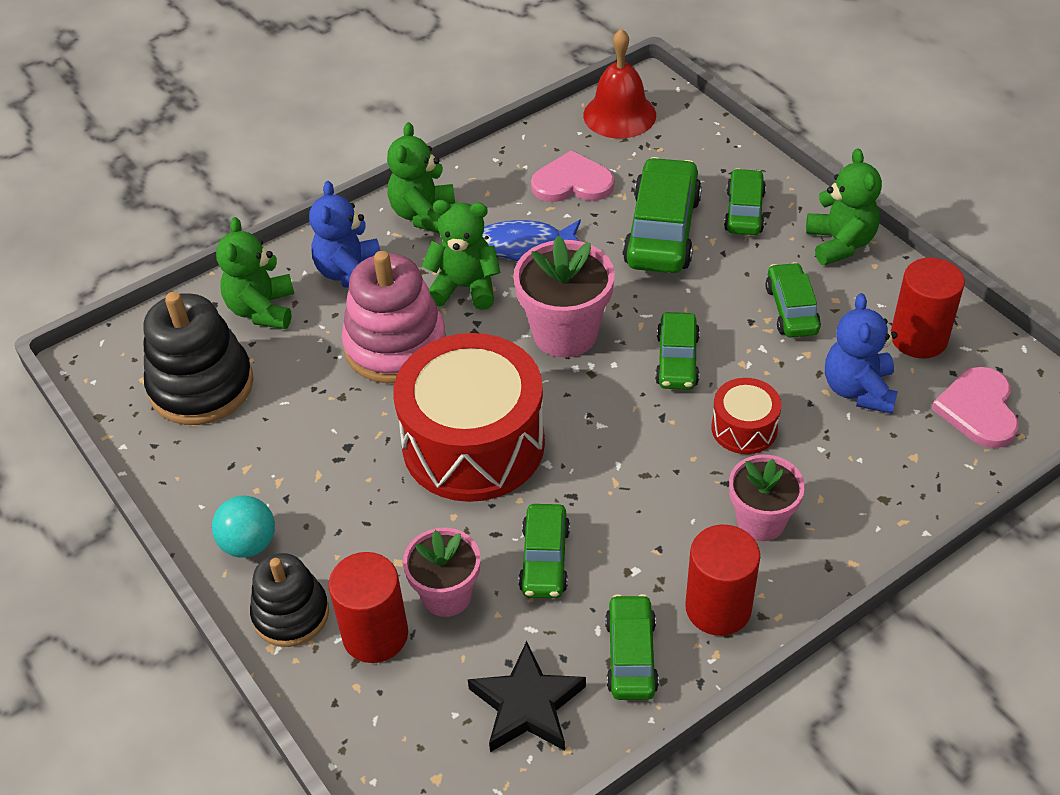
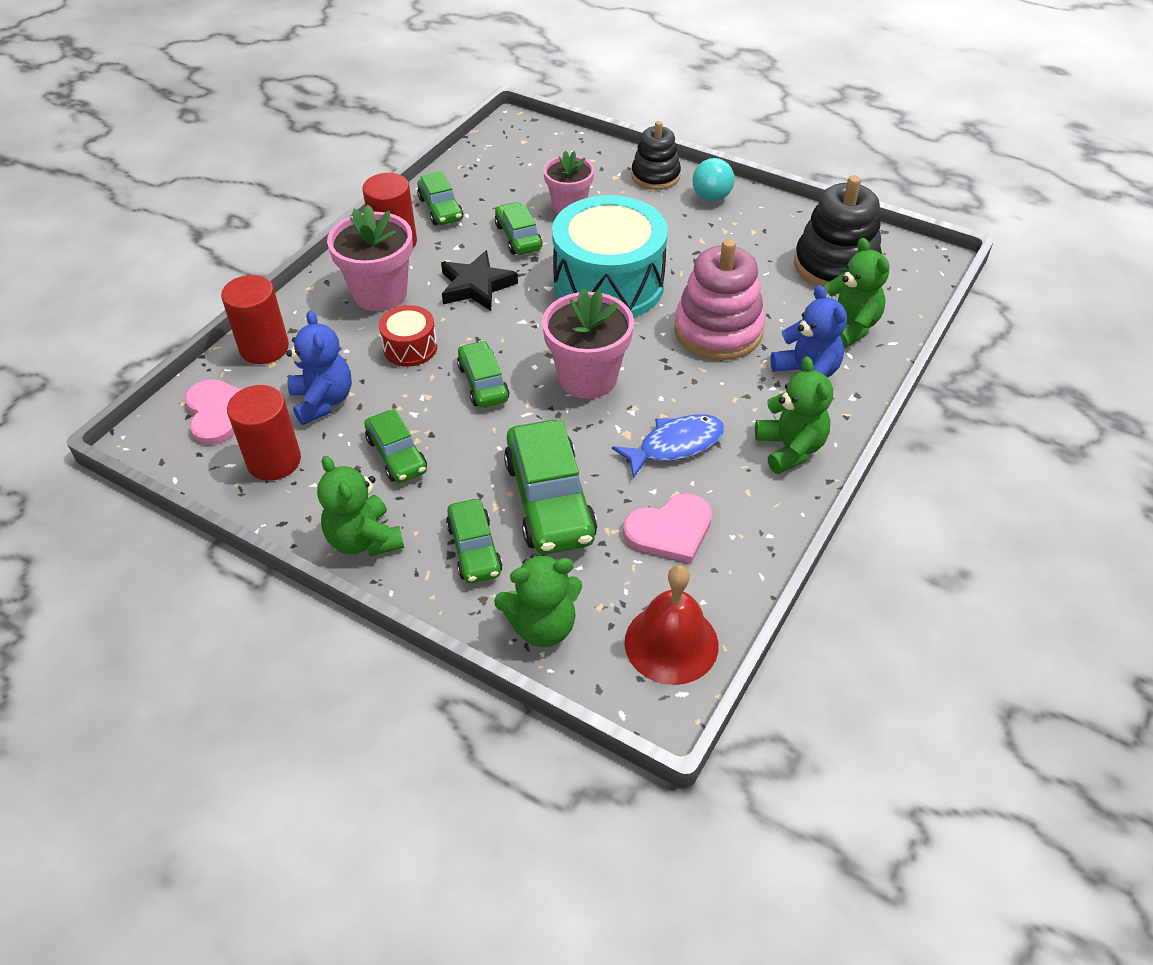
camera: 155 degrees right, 0 degrees up
(375, 635) = (598, 180): red cylinder -> red cylinder (264, 348)
(465, 287) = (698, 392): green teddy bear -> green teddy bear (542, 626)
(473, 444) = (608, 284): red drum -> turquoise drum
(527, 705) = (491, 176): black star -> black star (476, 286)
(760, 521) = (380, 293): pink flower pot -> pink flower pot, size x1.50

